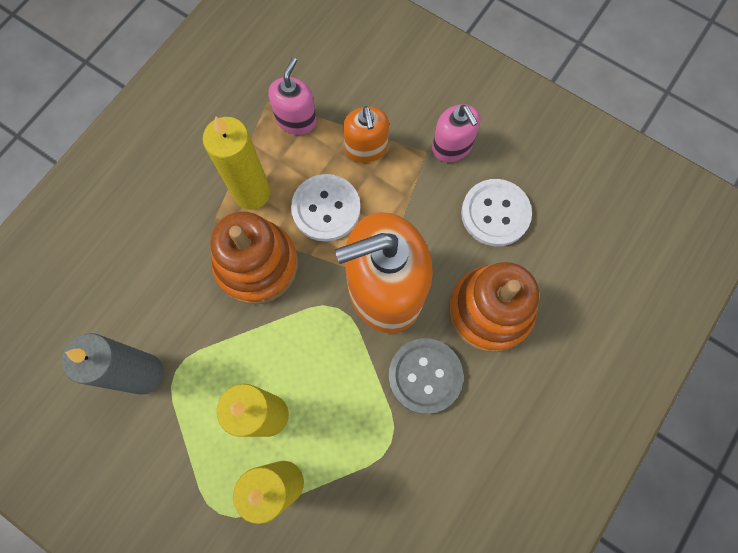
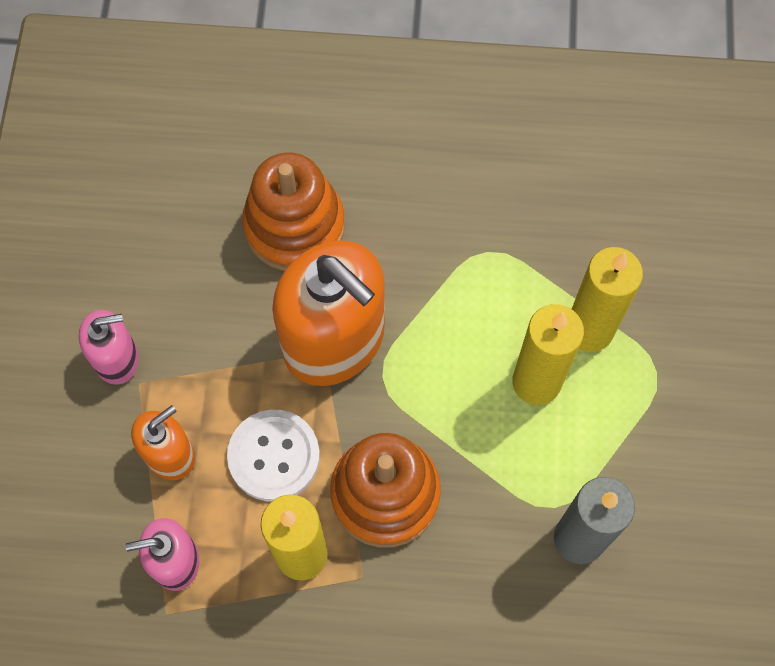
camera: 120 degrees left, 5 degrees down
(425, 376) = (401, 253): grey button -> none
(452, 147) = (116, 358): pink soap dispenser -> pink soap dispenser turned 45 degrees clockwise
(495, 213) = (178, 272): white button -> none

